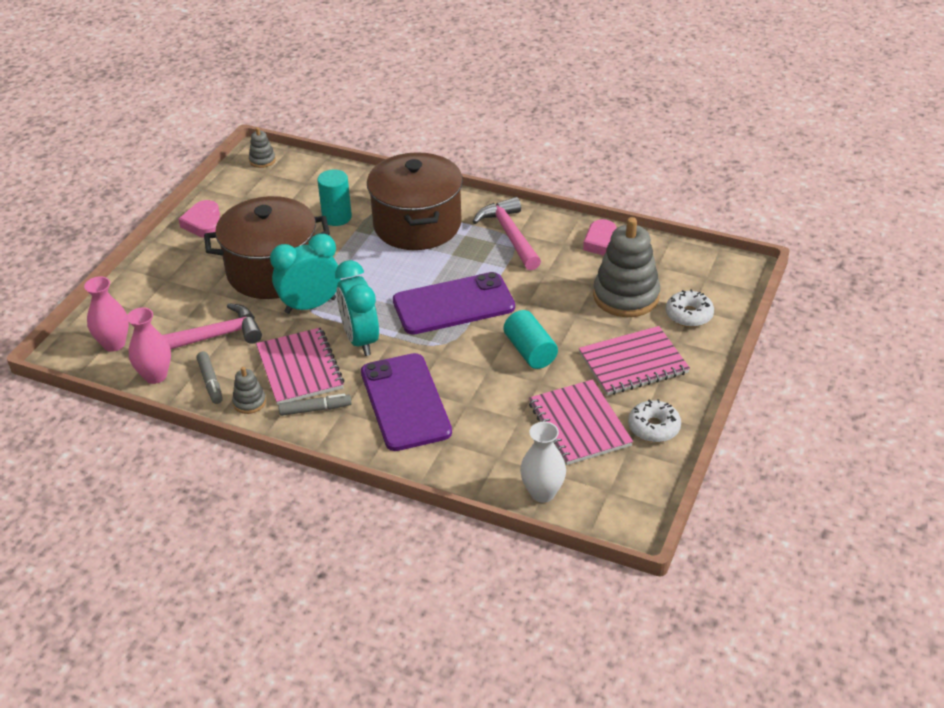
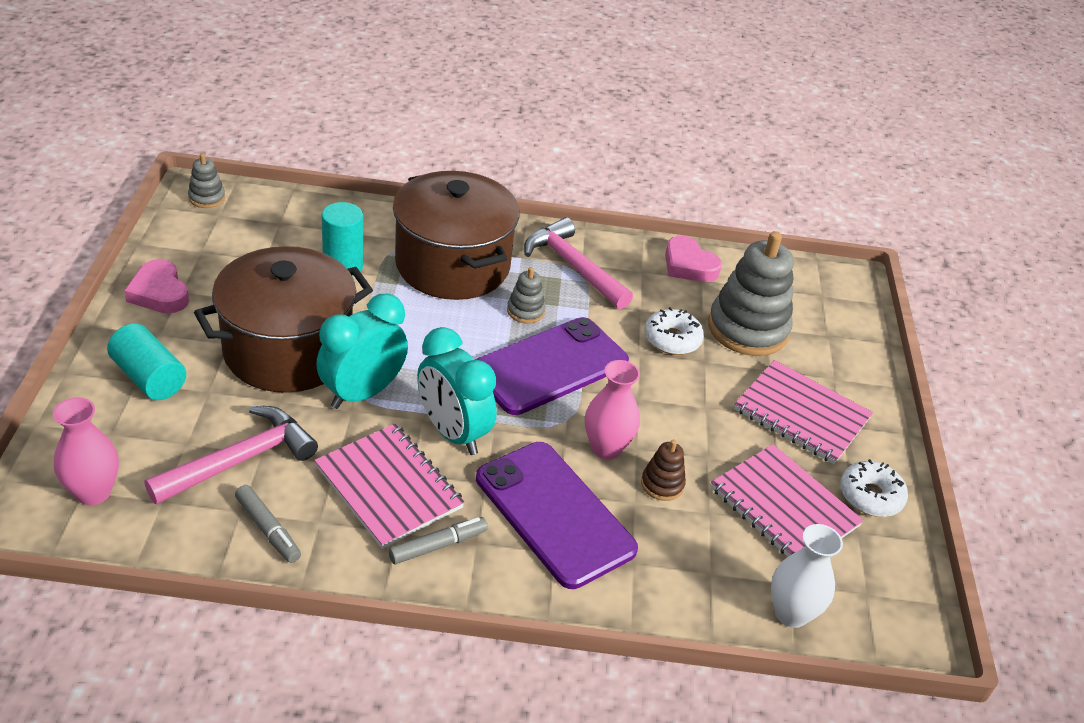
camera: 25 degrees left, 0 degrees up
(155, 375) = (179, 533): pink vase -> pink vase (606, 448)
(249, 402) = (339, 551): grey stacking toy -> grey stacking toy (525, 311)
(494, 395) = (662, 484): none -> brown stacking toy
(530, 351) = (675, 417): turquoise cylinder -> turquoise cylinder (149, 377)
(633, 363) = (801, 414): pink notebook -> pink notebook turned 75 degrees clockwise
(689, 315) = (829, 343): white donut -> white donut (672, 339)

